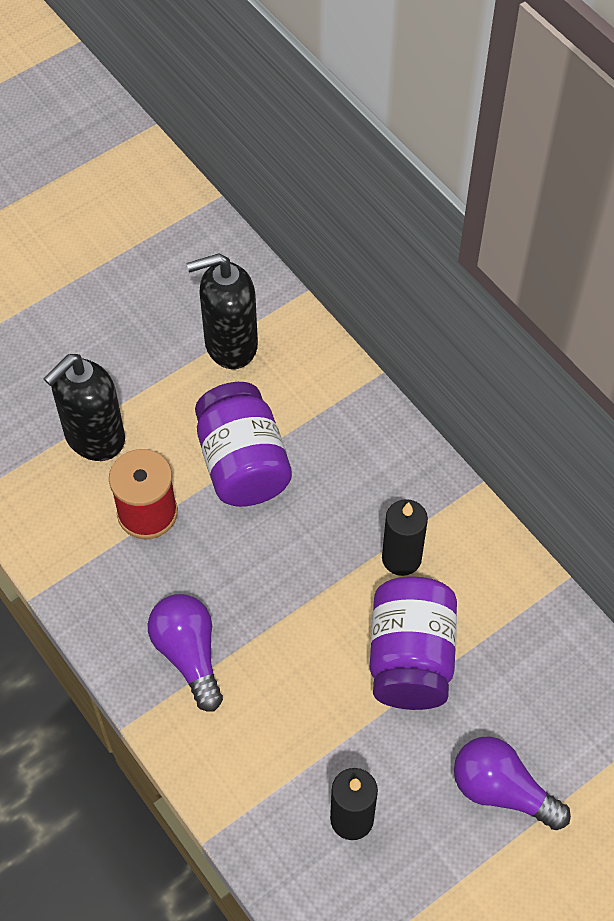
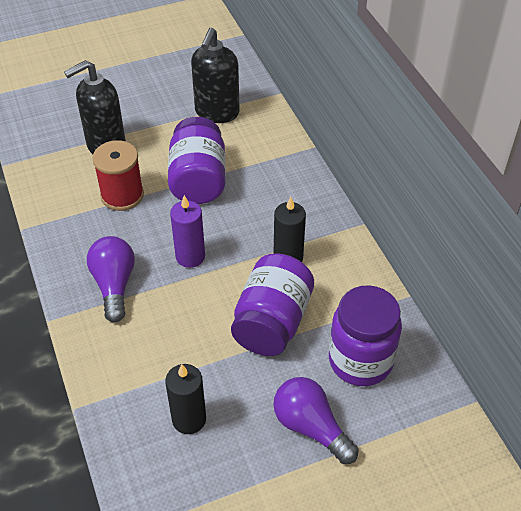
camera: 15 degrees right, 10 degrees down
(230, 344) = (217, 113): black soap dispenser -> black soap dispenser turned 75 degrees counterclockwise
(273, 587) = (190, 256): none -> purple candle
(535, 685) = (360, 361): none -> purple jar

